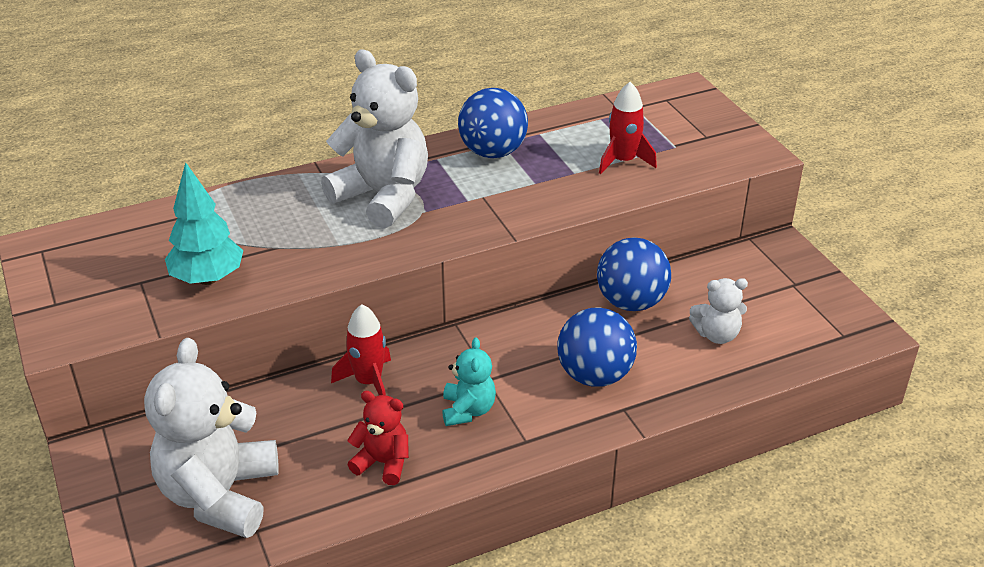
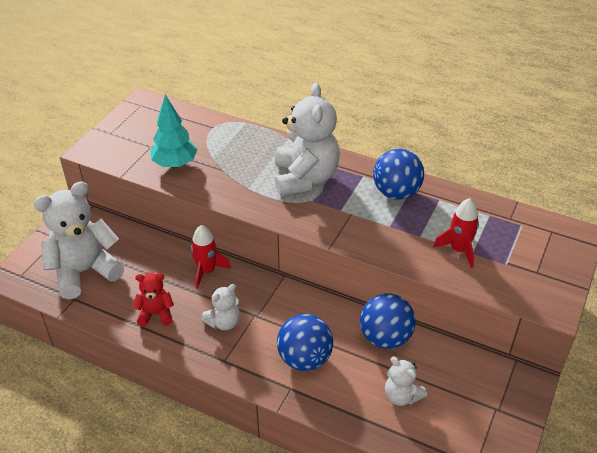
camera: 50 degrees right, 5 degrees up
(383, 463) = (156, 314): red teddy bear -> red teddy bear turned 75 degrees counterclockwise
(468, 410) = (224, 322): turquoise teddy bear -> white teddy bear

